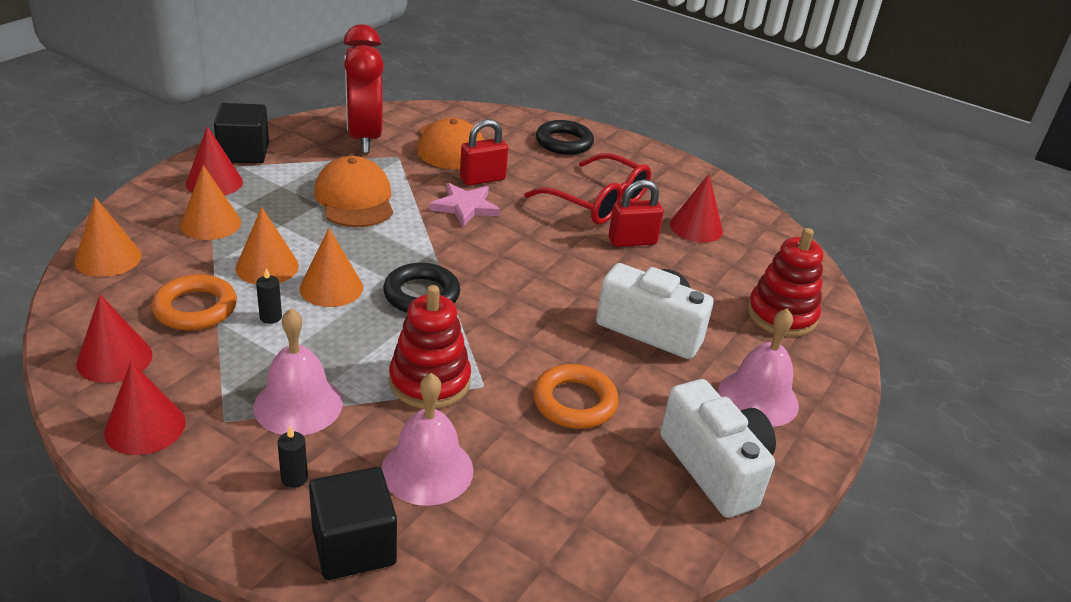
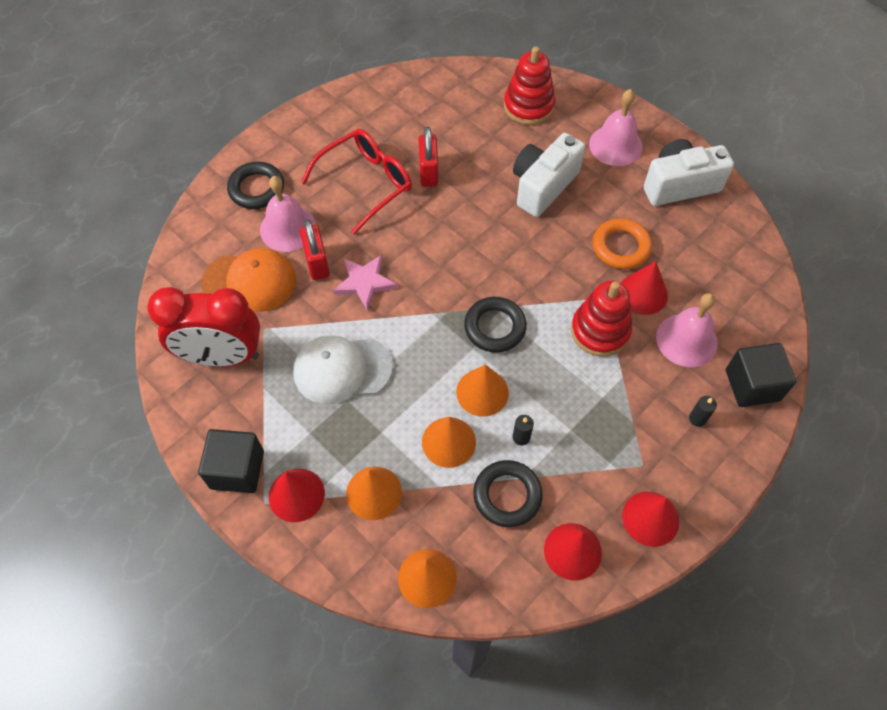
camera: 75 degrees left, 25 degrees up
(195, 308) = (507, 495): orange ring -> black ring
(298, 404) = (625, 416): pink bell -> pink bell (288, 228)
(354, 199) = (342, 369): orange cap -> white cap
(696, 227) = (411, 126): red cone -> red cone (643, 293)

